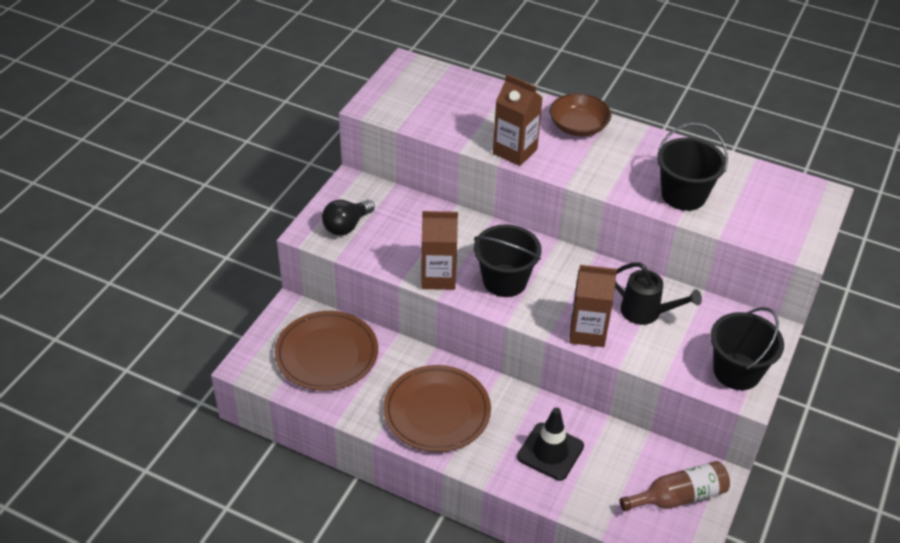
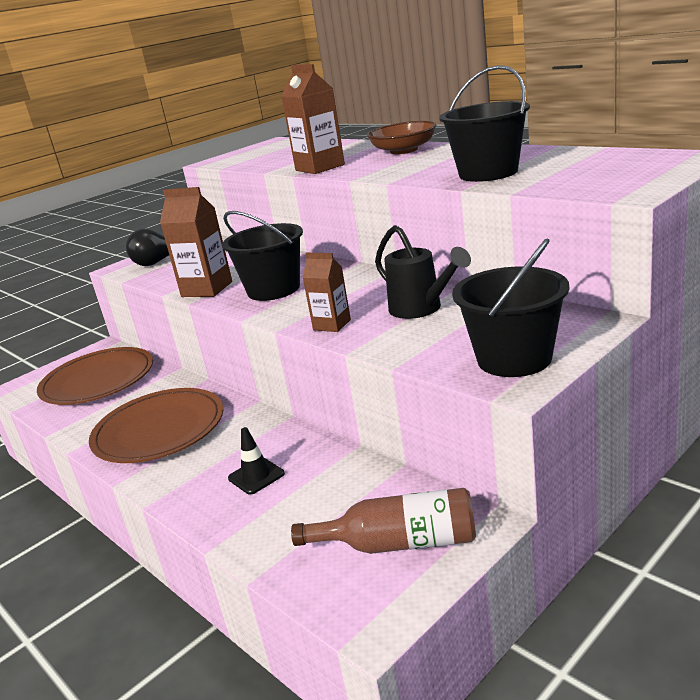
camera: 25 degrees right, 20 degrees down
(550, 451) = (256, 476): black traffic cone -> black traffic cone, size x0.59
(587, 332) = (332, 325): brown carton -> brown carton, size x0.62

